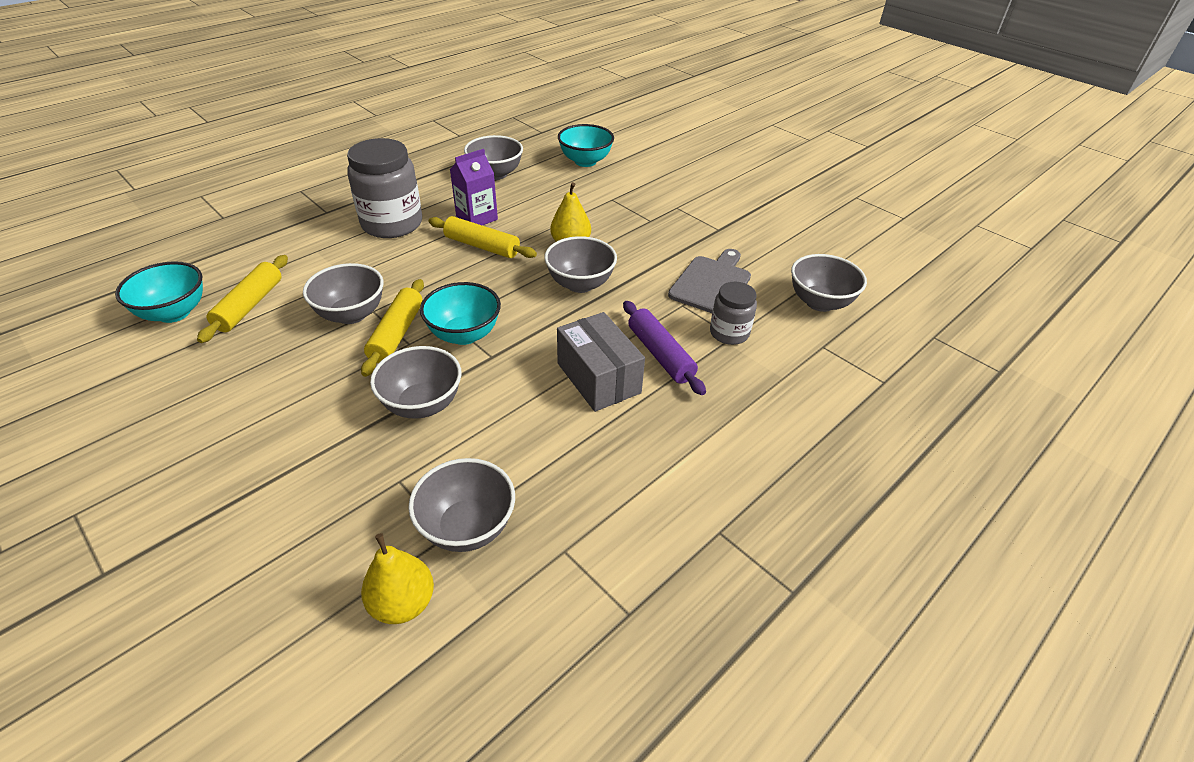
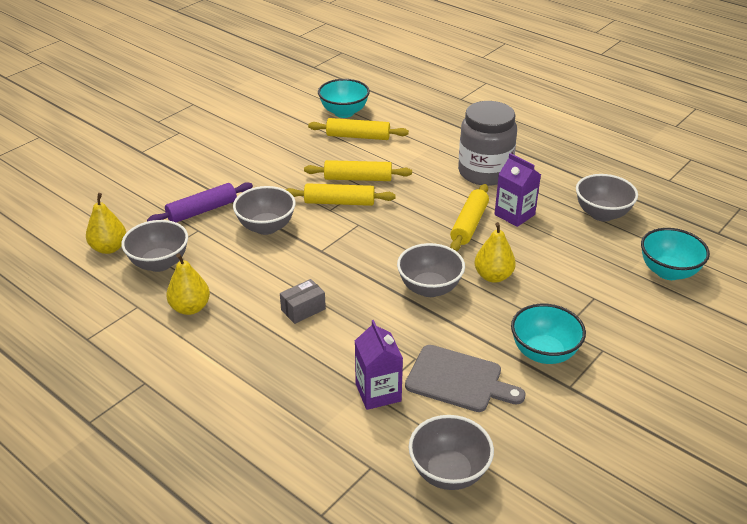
camera: 85 degrees right, 5 degrees down
(351, 314) = (358, 178): grey bowl -> yellow rolling pin
(464, 334) = (345, 233): turquoise bowl -> turquoise bowl (544, 353)
(578, 486) = (190, 308): none -> yellow pear
(598, 378) = (303, 309): grey box -> grey box, size x0.57
(660, 354) = (338, 345): purple rolling pin -> purple rolling pin (202, 211)
(729, 333) = (378, 392): grey jar -> purple carton

